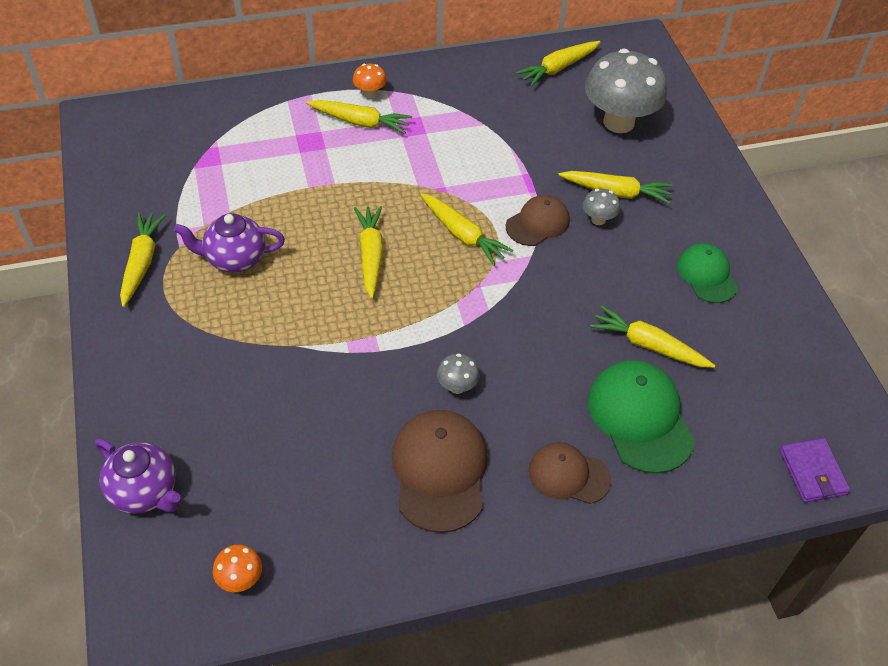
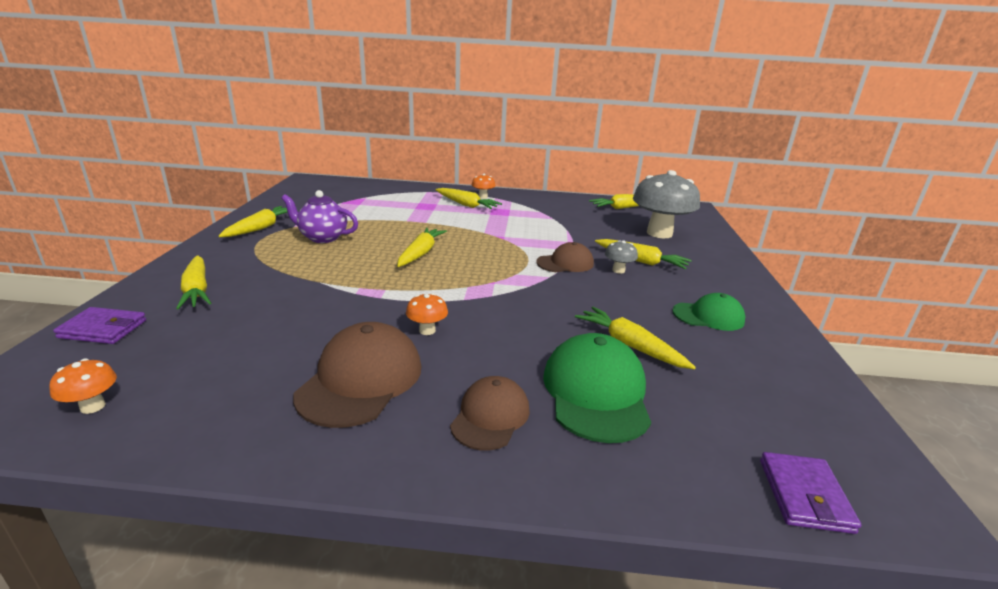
camera: 20 degrees right, 25 degrees down
(145, 492) = (103, 329): purple teapot -> purple wallet
(457, 387) = (427, 330): grey mushroom -> orange mushroom
(463, 235) = (500, 257): yellow carrot -> yellow carrot (197, 290)
(568, 475) = (490, 416): brown cap -> brown cap turned 75 degrees clockwise
(707, 275) = (708, 316): green cap -> green cap turned 90 degrees clockwise

